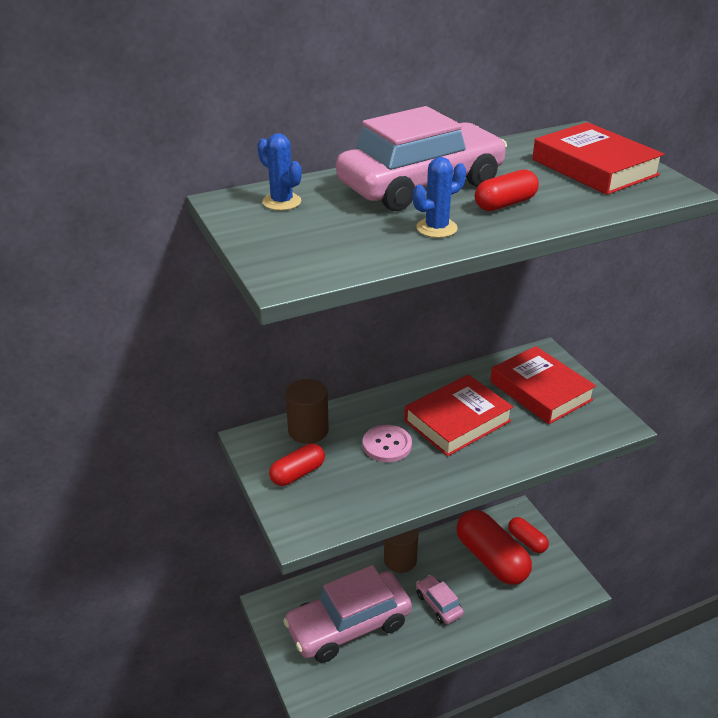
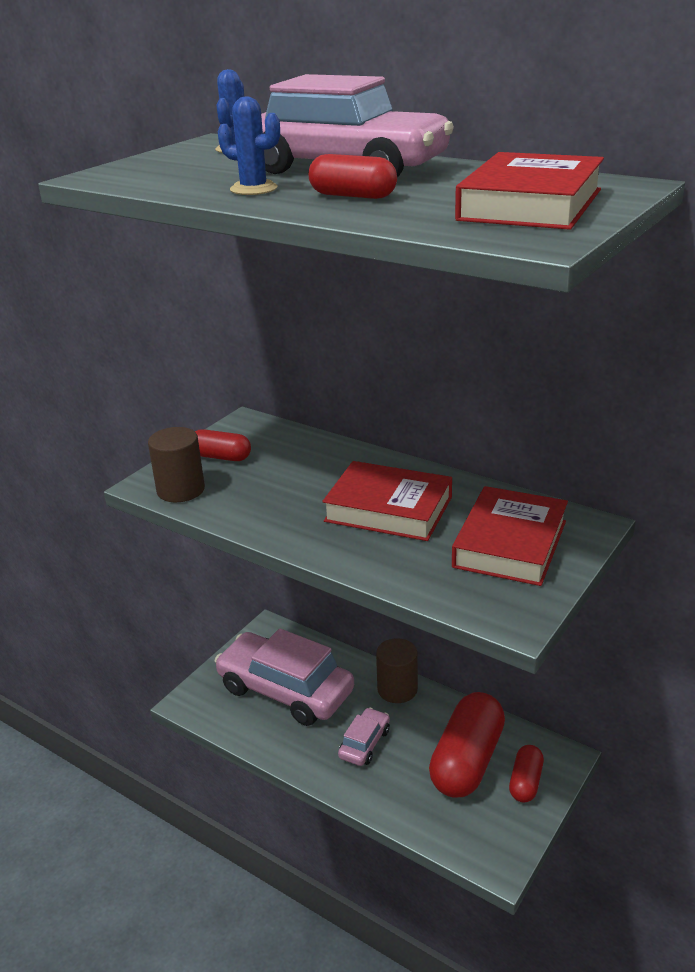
camera: 60 degrees right, 5 degrees down
(308, 430) = (285, 440): brown cylinder -> brown cylinder (181, 490)
(387, 445) = (306, 484): pink button -> none

